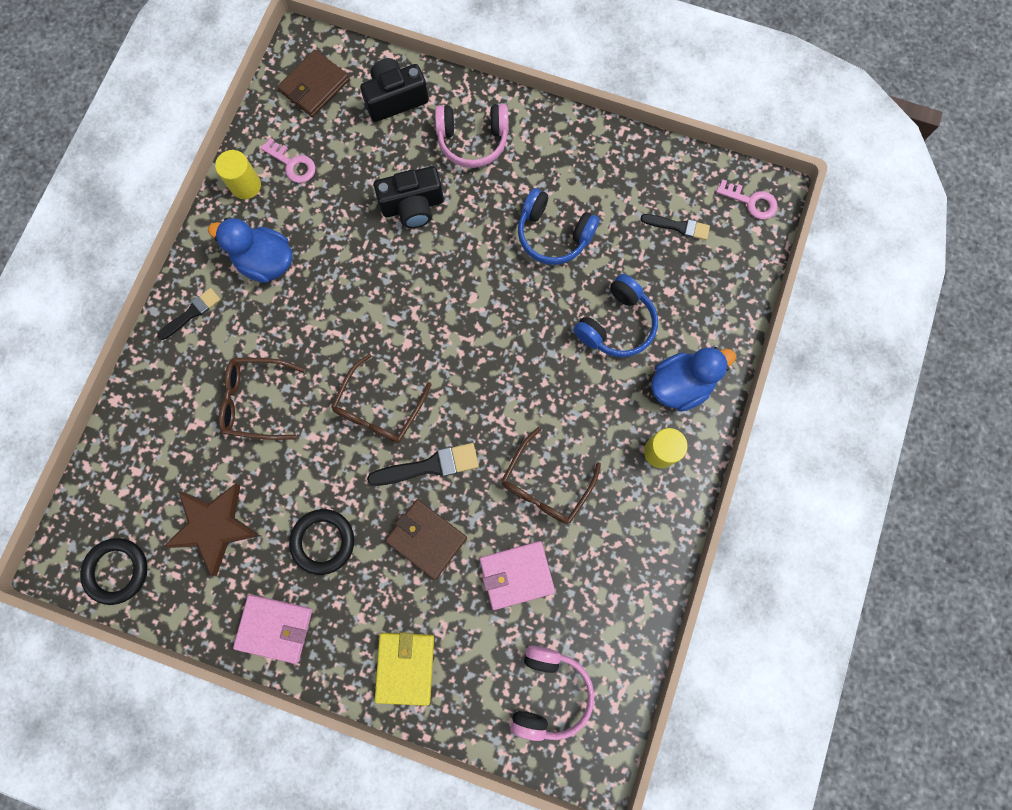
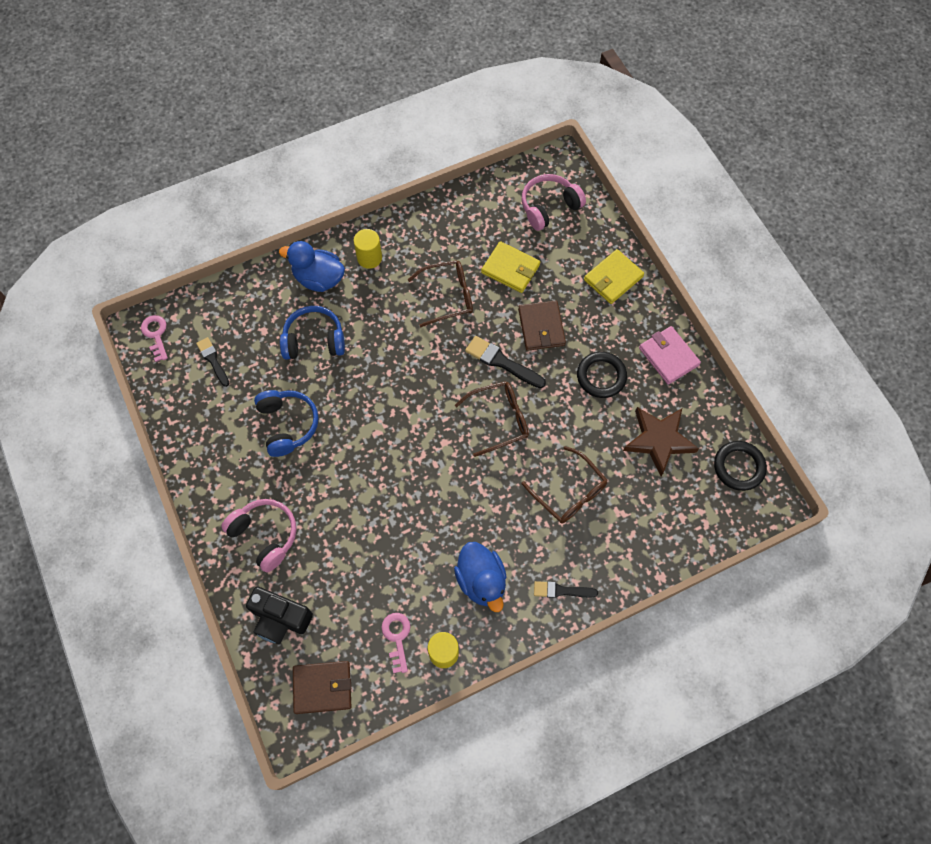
camera: 135 degrees left, 10 degrees down
(413, 206) = (350, 527): black camera -> none
(517, 575) = (510, 269): pink wallet -> yellow wallet

